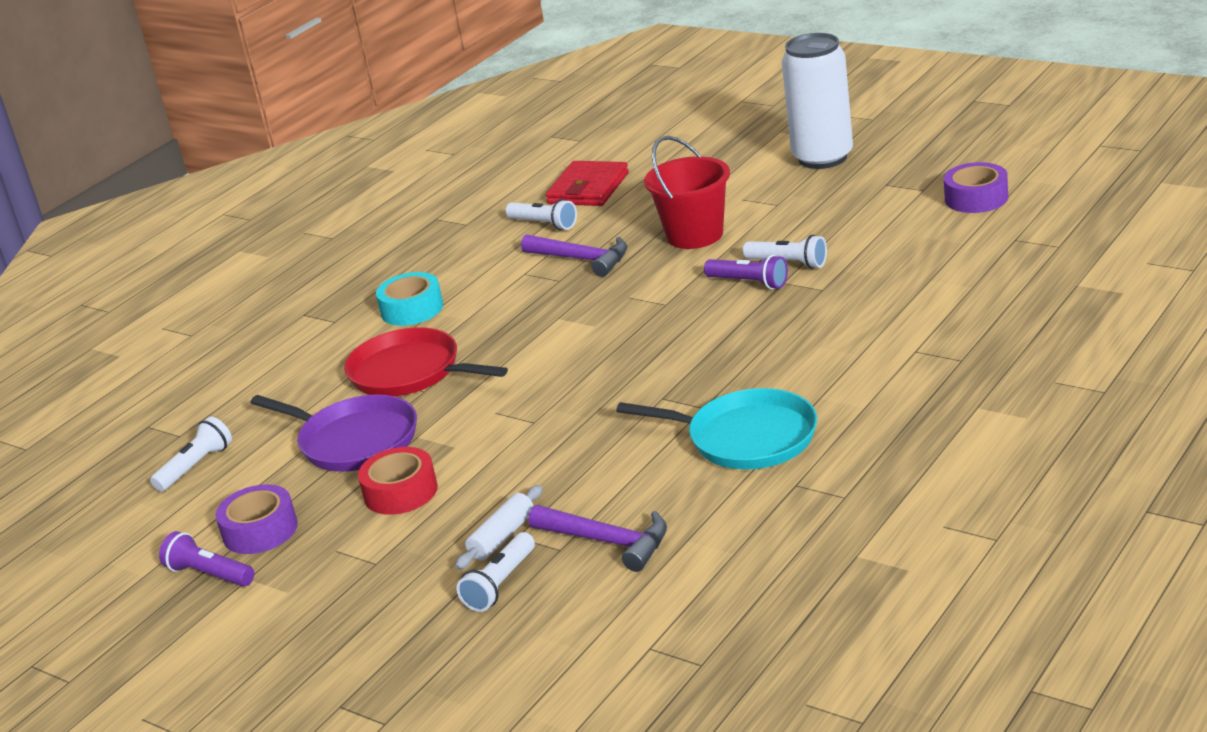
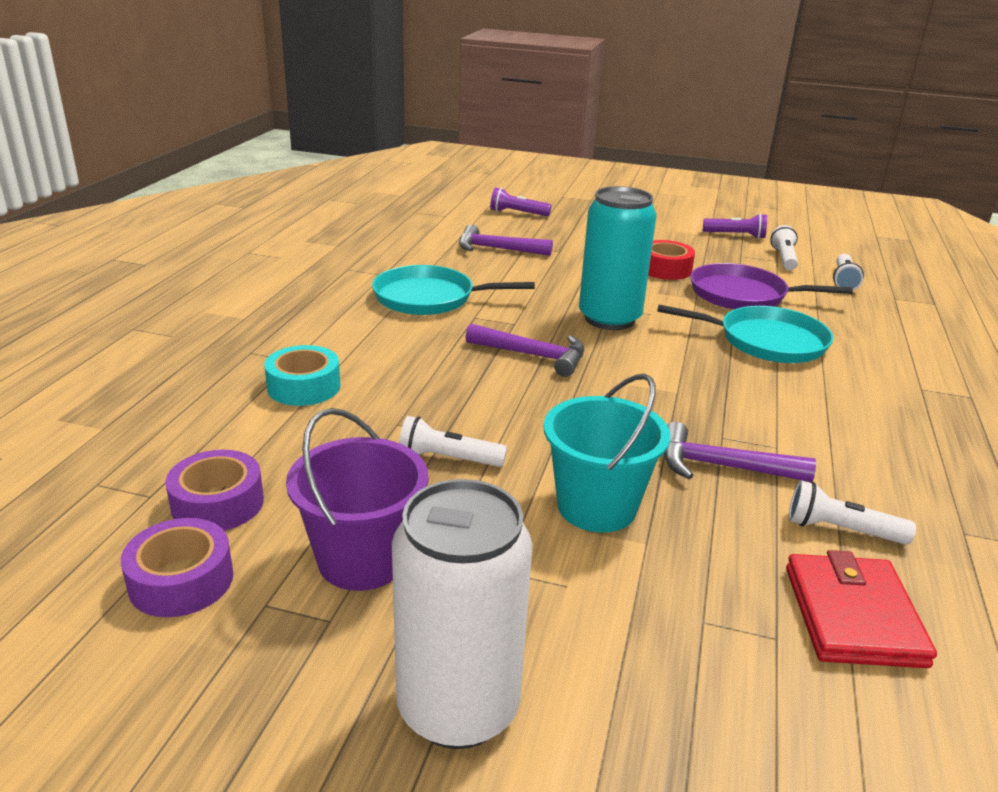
camera: 155 degrees right, 0 degrees up
(260, 530) = (735, 252): purple tape -> purple tape (218, 503)
(410, 372) = (766, 341): red pan -> turquoise pan
(412, 309) = (853, 401): turquoise tape -> turquoise tape (304, 387)
(500, 584) = (549, 234): white flashlight -> white flashlight (783, 258)
(502, 537) = (568, 250): white rolling pin -> none
(549, 403) = (609, 319): none -> turquoise can
(666, 355) = (533, 355): none -> purple hammer
(695, 235) = (596, 506): red bucket -> turquoise bucket
(749, 283) = (486, 432): purple flashlight -> purple flashlight (517, 213)
(863, 208) = (362, 559): none -> purple bucket

